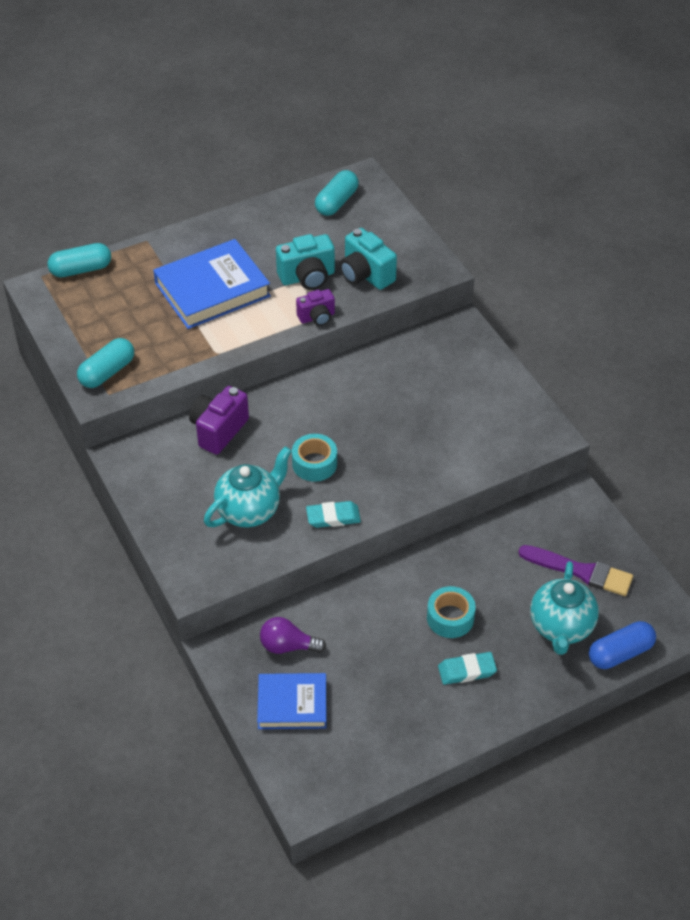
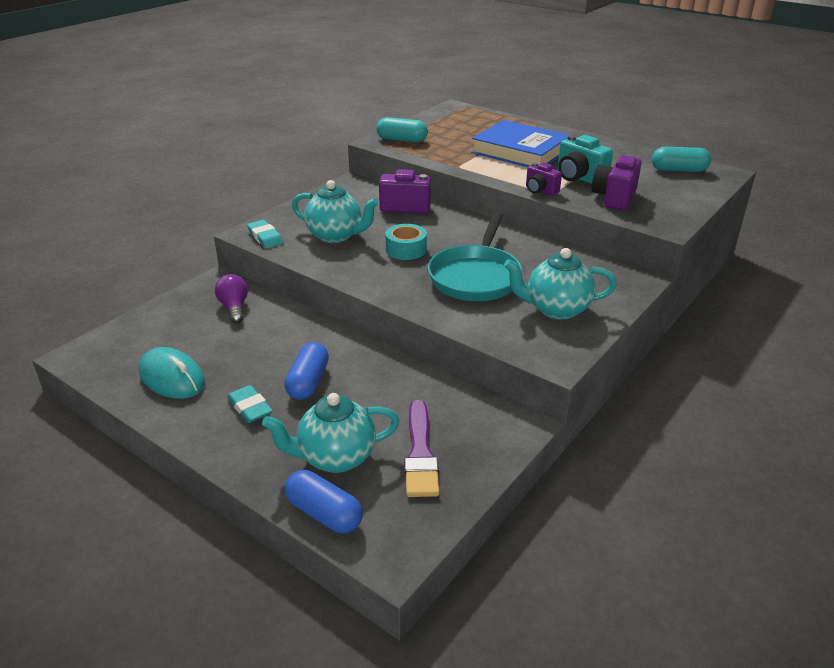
camera: 65 degrees right, 15 degrees down
(81, 269) = (486, 113): turquoise capsule -> none
(292, 704) = (176, 324): blue book -> none
(333, 517) = (355, 270): turquoise eraser -> turquoise eraser (265, 237)
(365, 275) = (614, 198): turquoise camera -> purple camera
(390, 723) = (172, 378): none -> turquoise mouse
(397, 432) = (475, 277): none -> turquoise pan
(450, 618) = (308, 382): turquoise tape -> blue capsule
(480, 402) = (556, 309): none -> turquoise teapot

